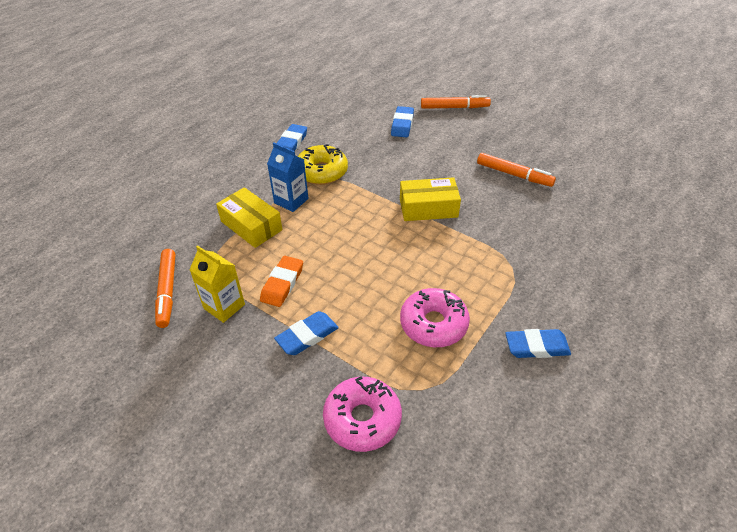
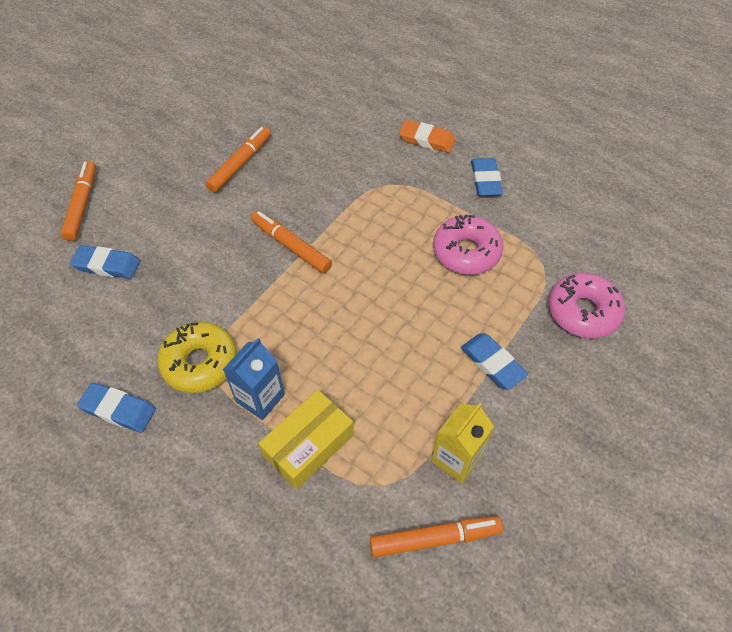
camera: 90 degrees left, 10 degrees up
(282, 284) = (416, 395): orange eraser -> orange eraser (427, 140)
(428, 208) = (291, 246): yellow box -> orange marker

